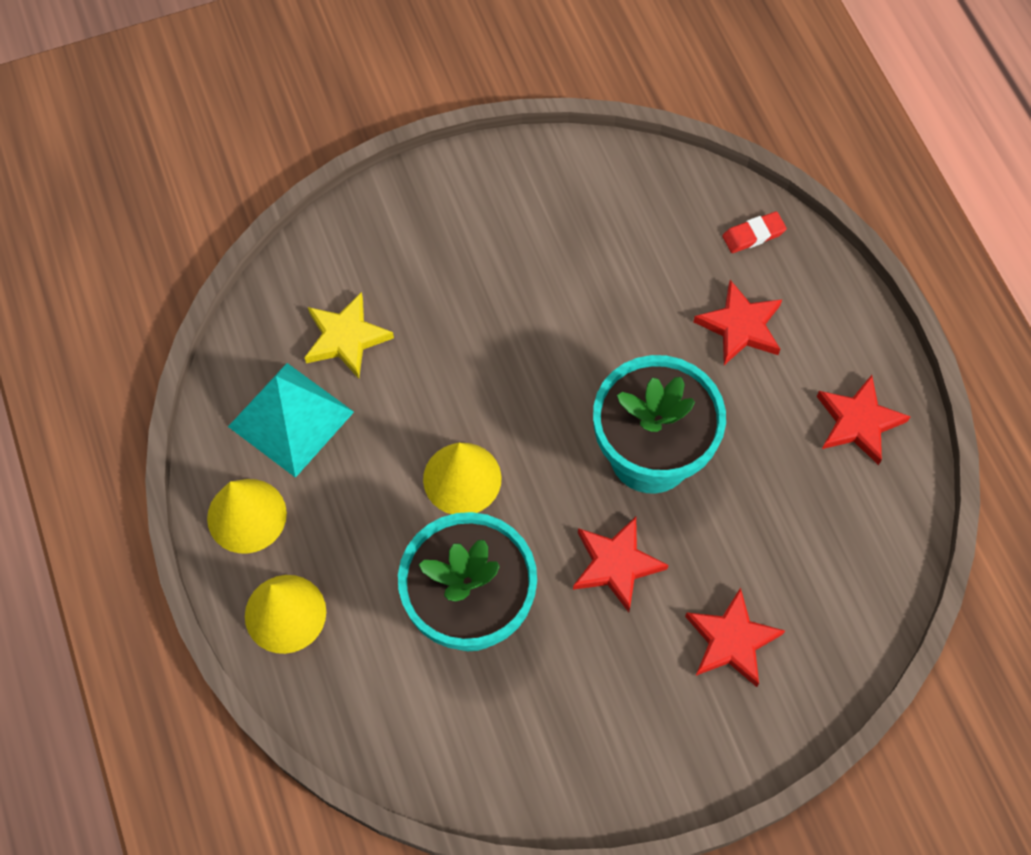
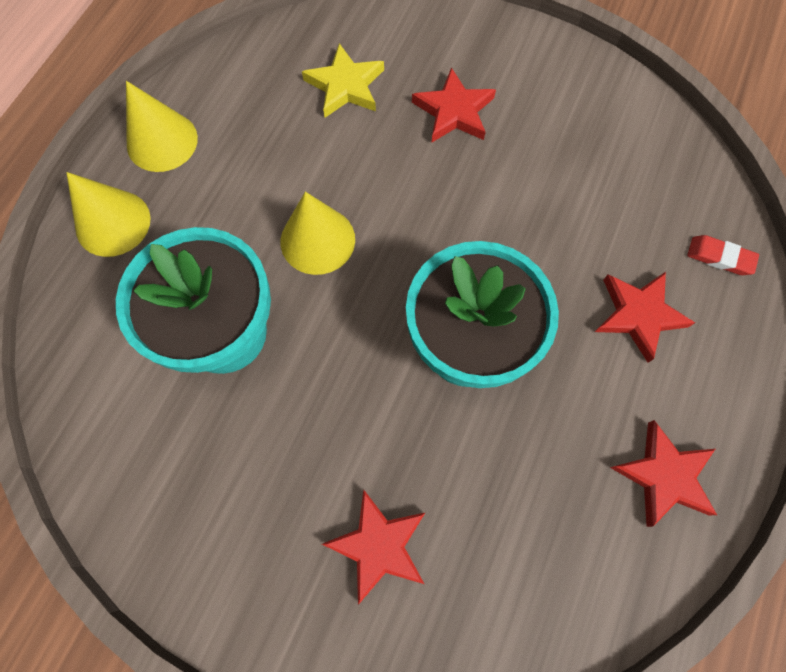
camera: 45 degrees right, 5 degrees up
(291, 419) = (255, 106): turquoise pyramid -> none
(616, 564) = (356, 401): red star -> red star (454, 111)

